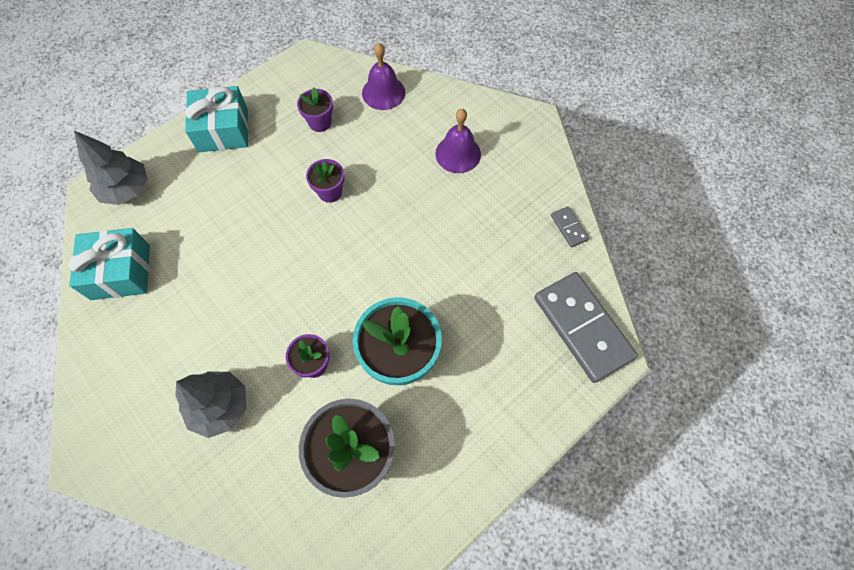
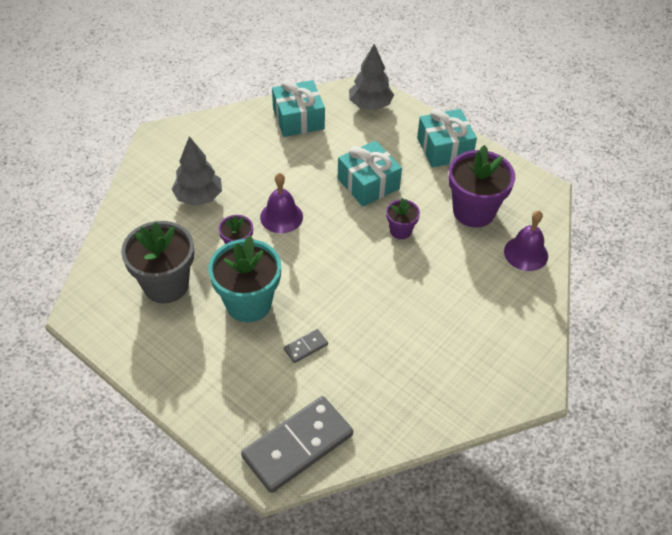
camera: 80 degrees right, 15 degrees down
(253, 211) = (368, 183): none -> turquoise gift
(320, 122) = (473, 211): purple flower pot -> purple flower pot, size x1.95
(458, 154) = (471, 323): purple bell -> purple bell (281, 217)
(569, 227) = (408, 429): grey domino -> grey domino (306, 347)

